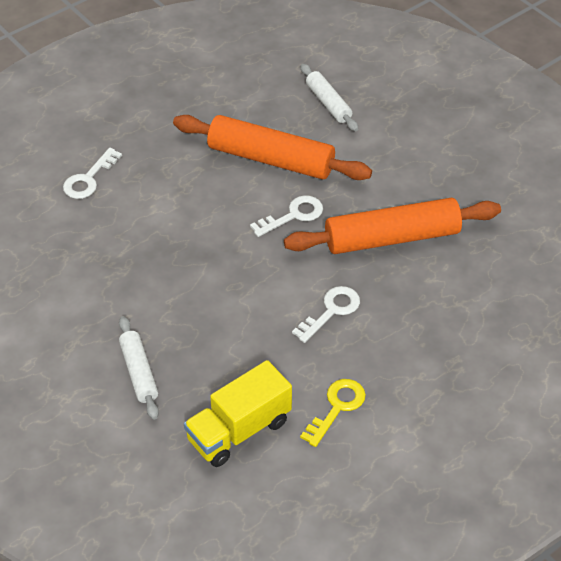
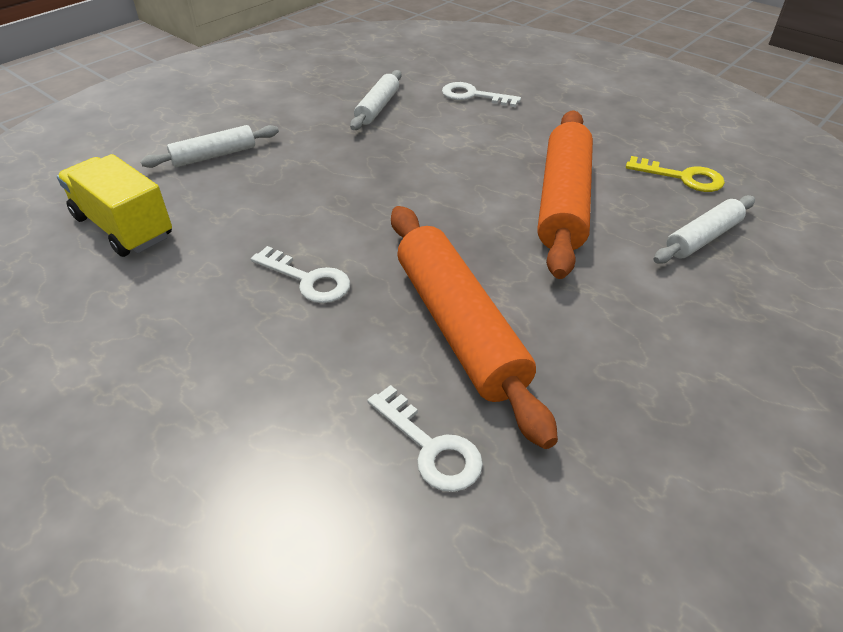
camera: 80 degrees right, 5 degrees down
(87, 248) = (377, 108): none -> white rolling pin
(293, 215) = (471, 230): white key -> white key (431, 447)
(337, 407) = (143, 301): yellow key -> yellow key (683, 177)

